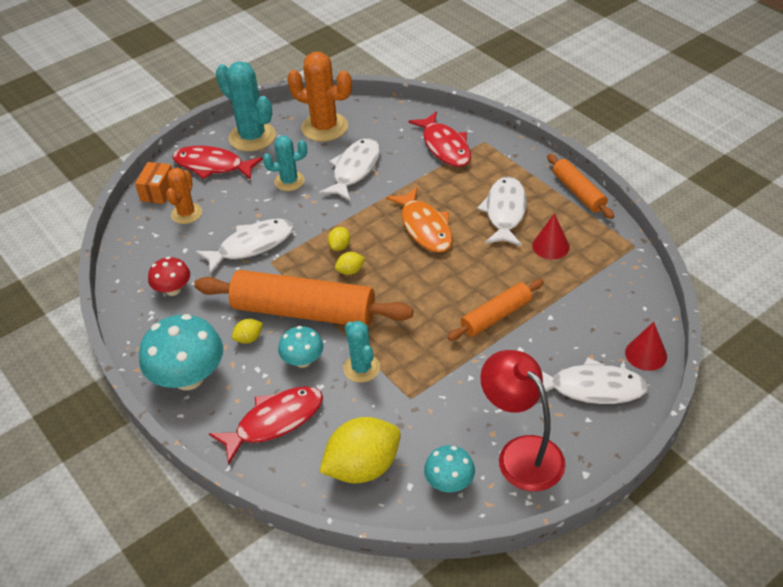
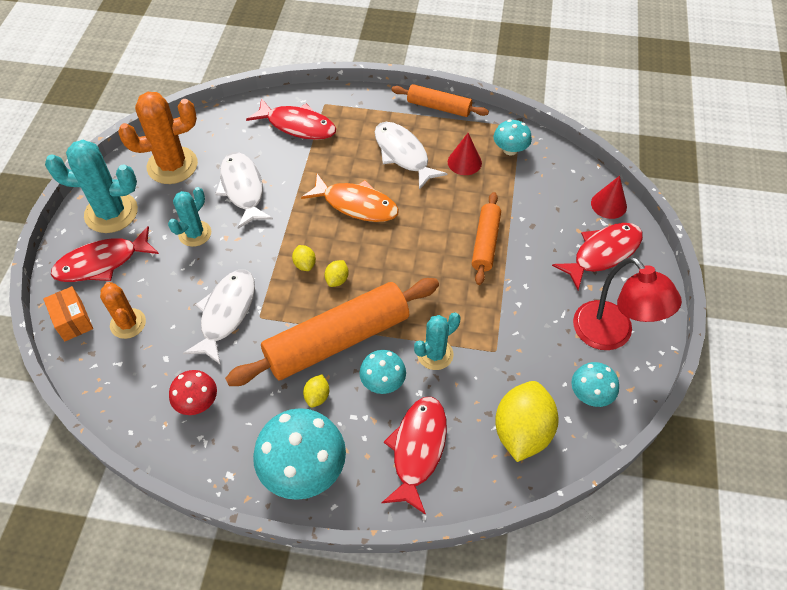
camera: 45 degrees left, 10 degrees up
(361, 368) = (435, 354): turquoise cactus -> turquoise cactus turned 60 degrees counterclockwise
(521, 453) = (611, 335): red lamp -> red lamp turned 135 degrees counterclockwise
(591, 388) = (602, 253): white fish -> red fish
(604, 259) = (510, 150): none -> turquoise mushroom

